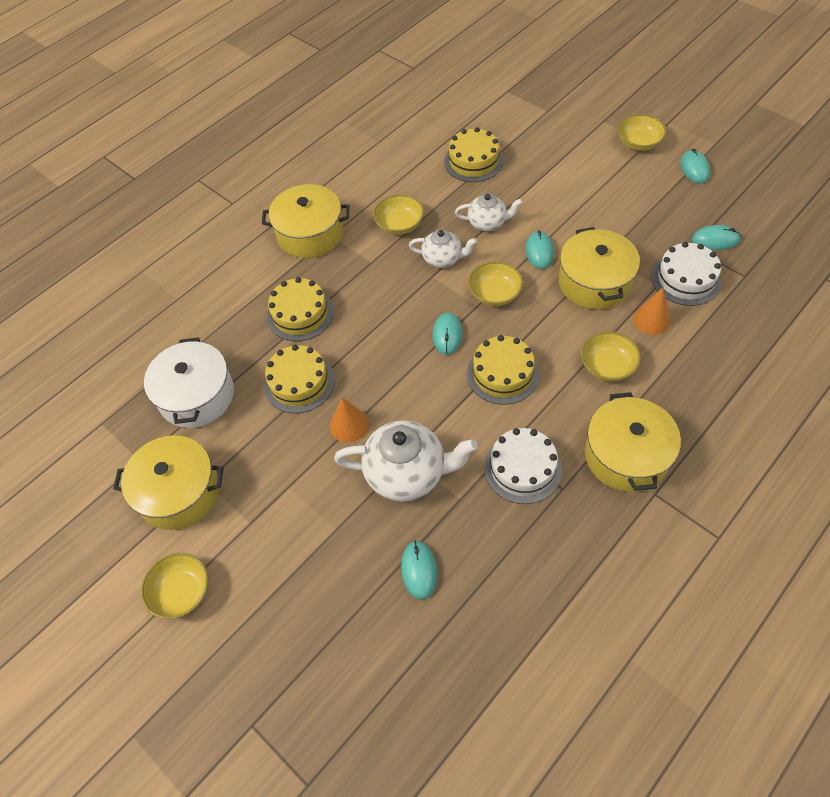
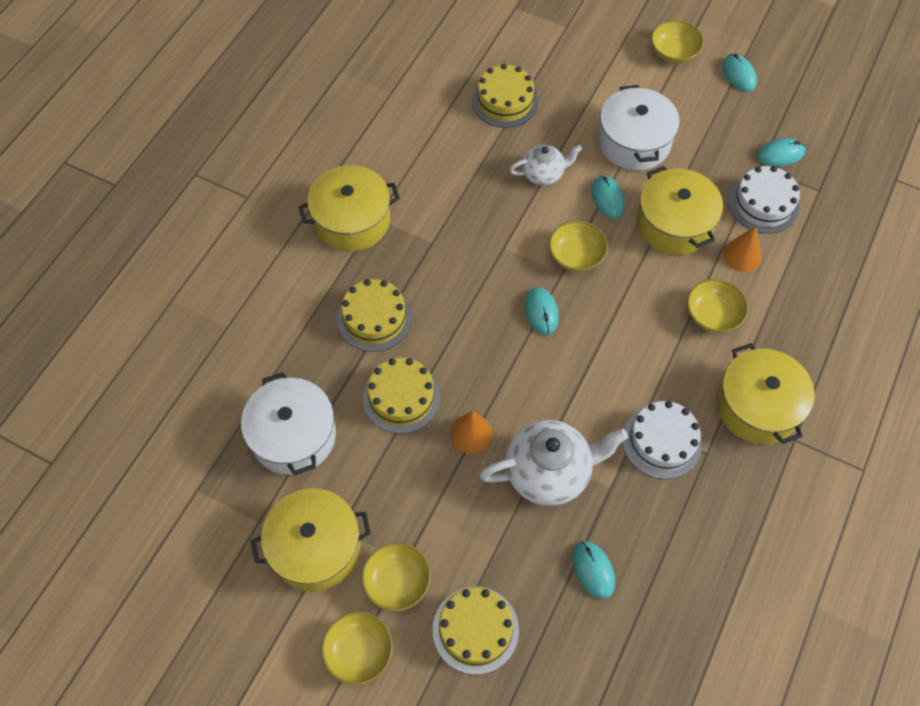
camera: 20 degrees left, 5 degrees up
(399, 225) = (448, 192): yellow bowl -> yellow bowl (397, 582)
(443, 259) = (508, 225): white teapot -> none
(502, 373) = (611, 344): yellow cake -> yellow cake (475, 629)
(578, 209) = (634, 142): none -> white pot

